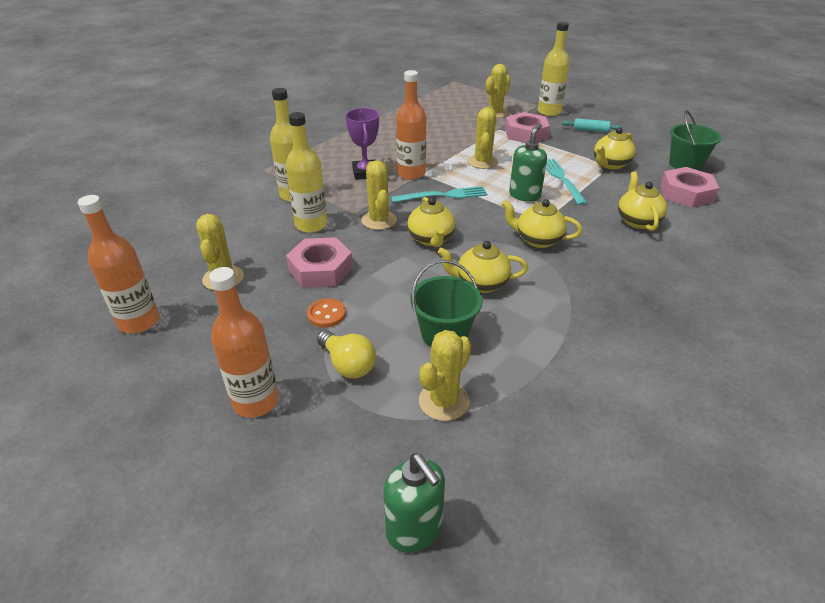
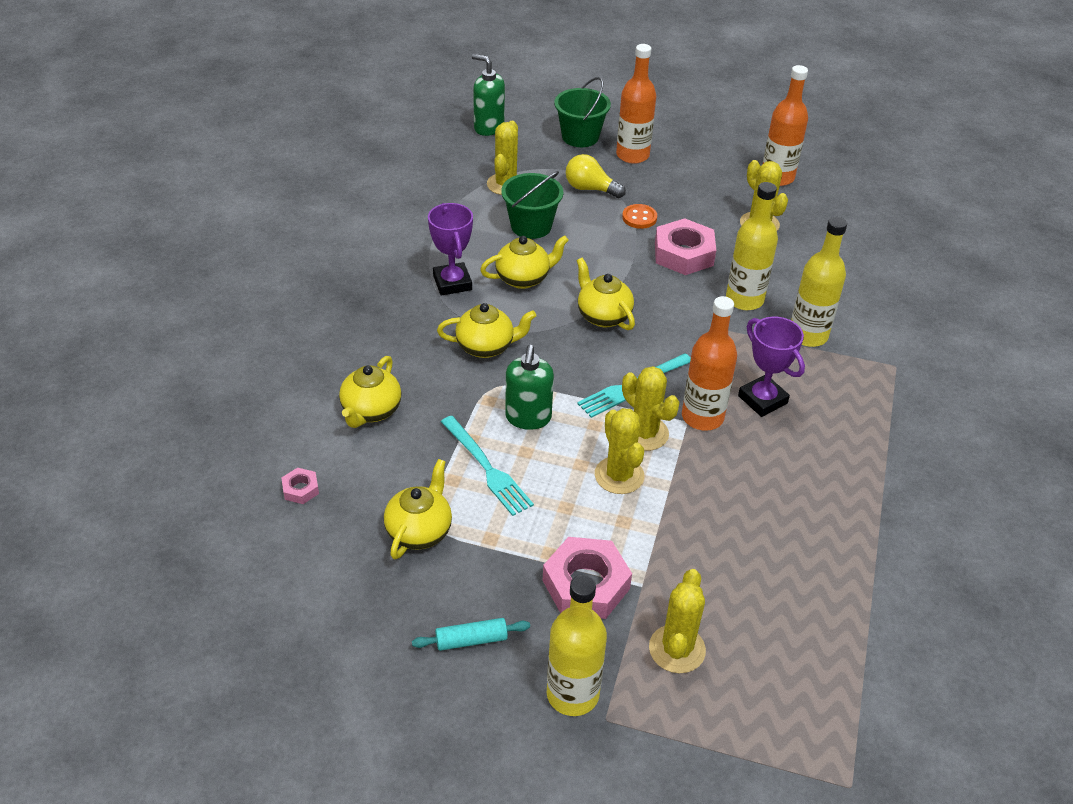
camera: 155 degrees right, 5 degrees up
(379, 220) = (678, 325): yellow cactus -> yellow cactus (644, 433)
(550, 296) = (452, 283): none -> purple trophy
(637, 221) = (371, 411): yellow teapot -> yellow teapot turned 45 degrees clockwise
(685, 164) = (294, 571): green bucket -> green bucket (580, 137)
(686, 193) = (300, 489): pink nut -> pink nut, size x0.47

